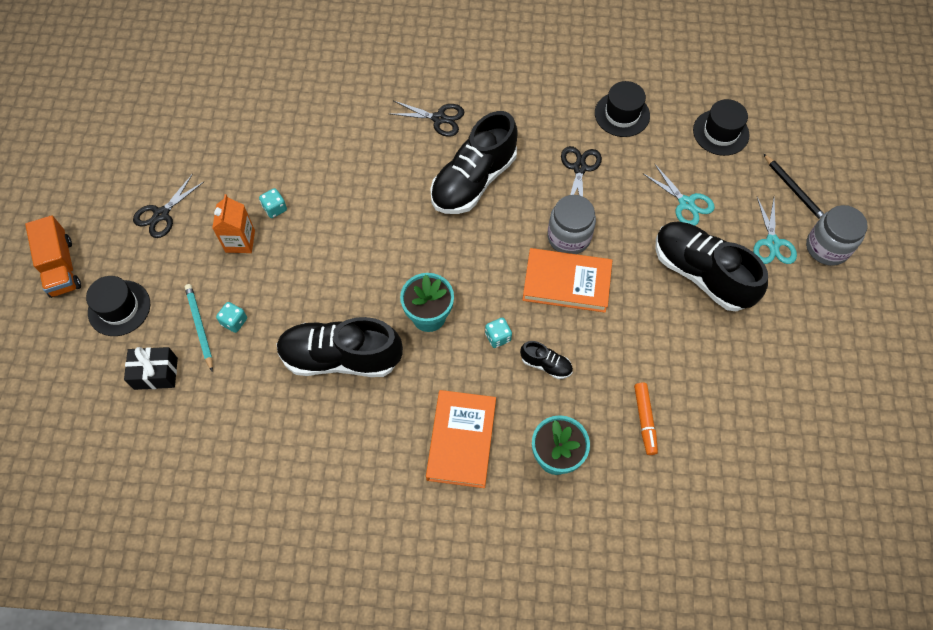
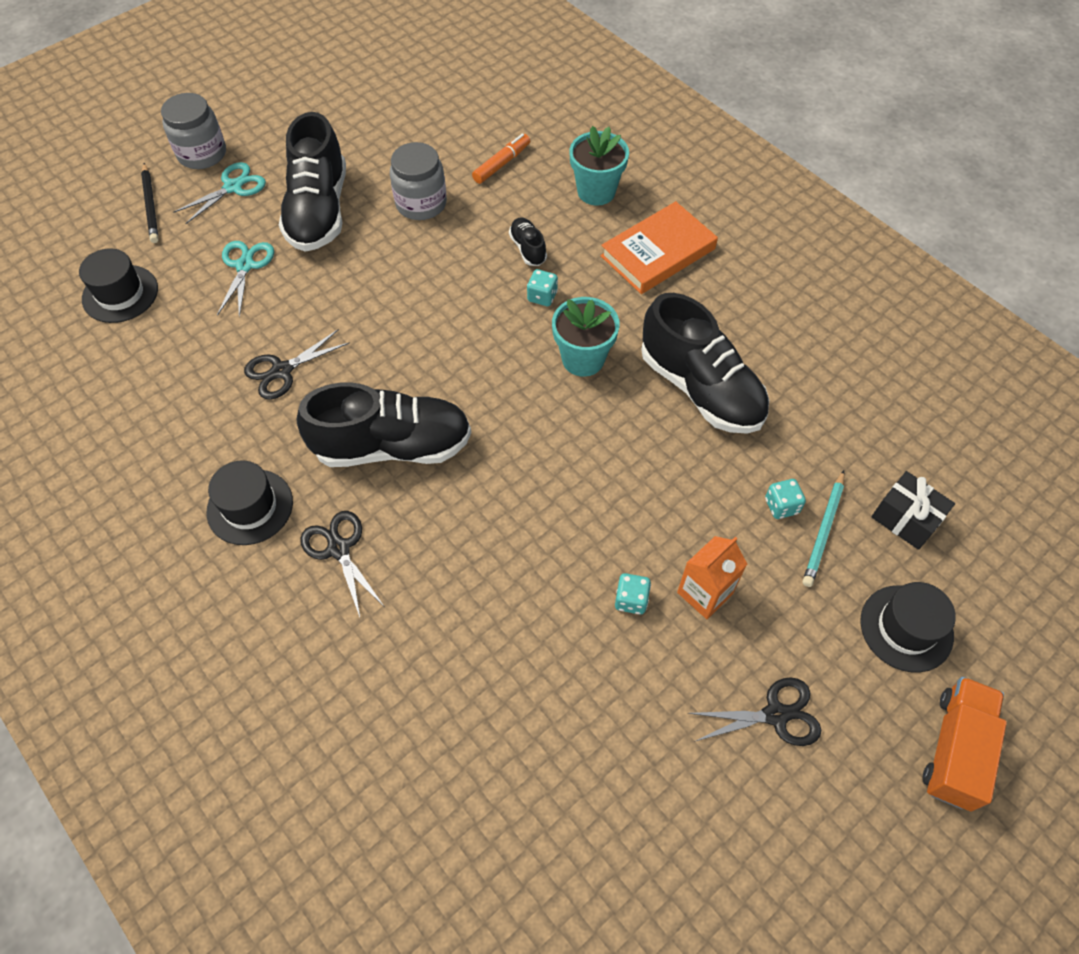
camera: 135 degrees left, 5 degrees down
(566, 282) = (431, 290): orange book -> none
(569, 237) = (379, 322): grey jar -> grey jar (421, 203)
(622, 114) = (168, 386): black hat -> black hat (250, 507)
(794, 190) = (151, 205): black pencil -> black pencil turned 150 degrees clockwise

